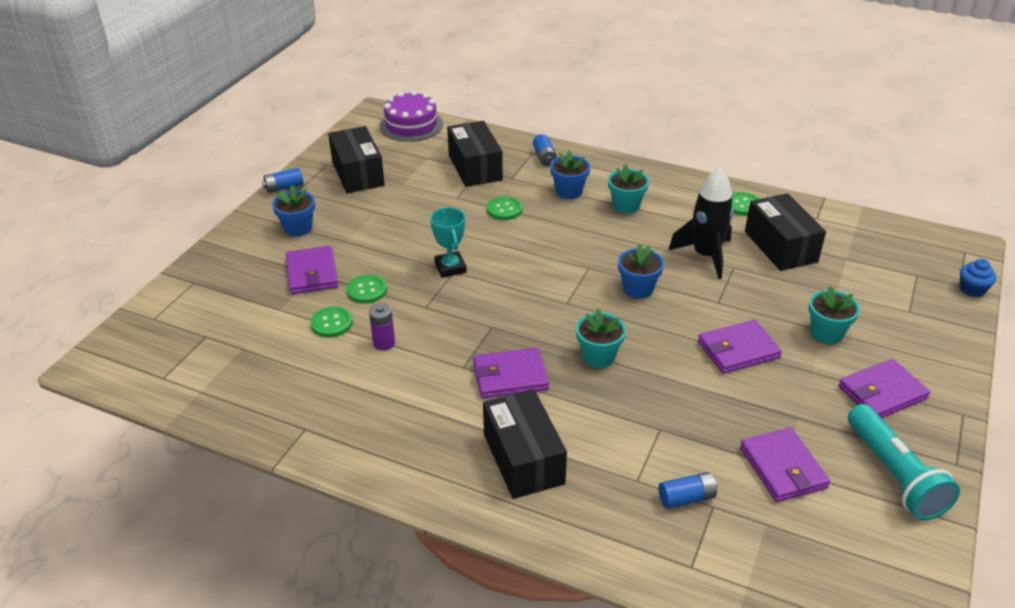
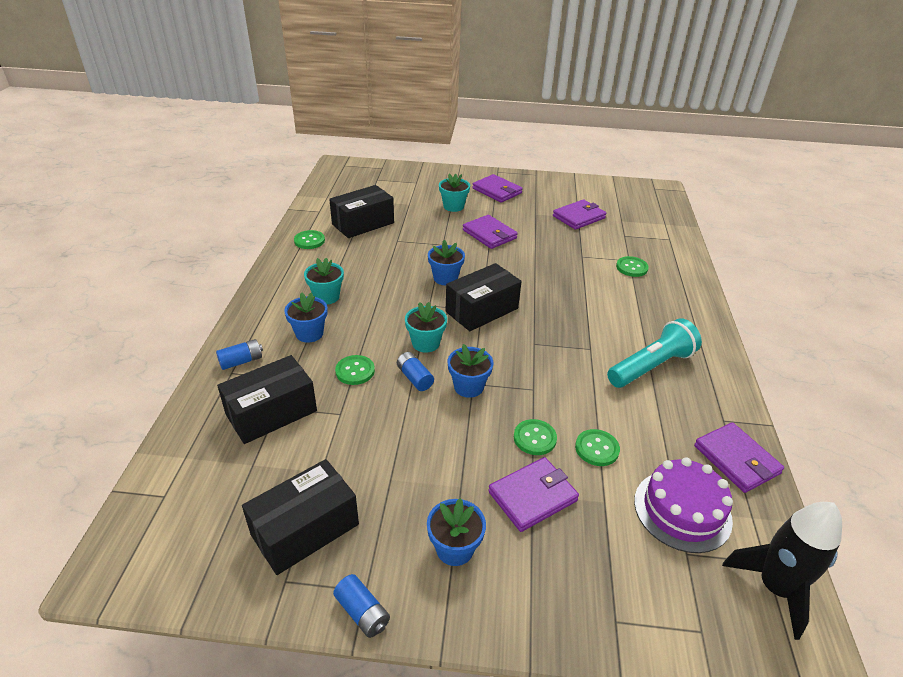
camera: 110 degrees left, 0 degrees up
(384, 343) = (597, 402): purple battery -> none
(411, 125) = (156, 510): purple cake -> purple cake (682, 510)
(450, 268) = (468, 387): turquoise trophy -> blue flower pot
(510, 376) = (583, 323): purple wallet -> purple wallet (736, 459)
(523, 458) = (651, 303): black box -> black box (482, 310)
(598, 356) = (533, 286): turquoise flower pot -> turquoise flower pot (425, 343)
(615, 474) = (631, 267): none -> green button
(686, 498) = (627, 243): blue battery -> blue battery (415, 378)
(705, 256) = (388, 252): black rocket -> black rocket (775, 588)
(894, 475) = (557, 189): turquoise flashlight -> turquoise flashlight (651, 366)
(972, 289) = (384, 165): blue cupcake -> none

